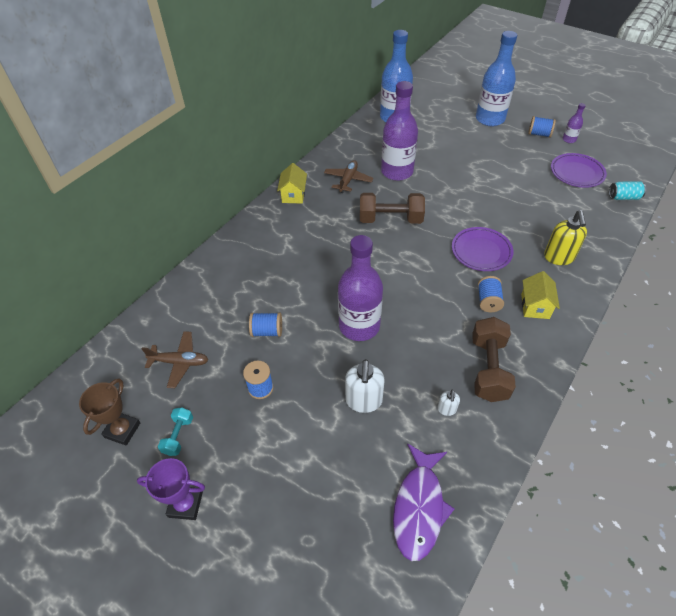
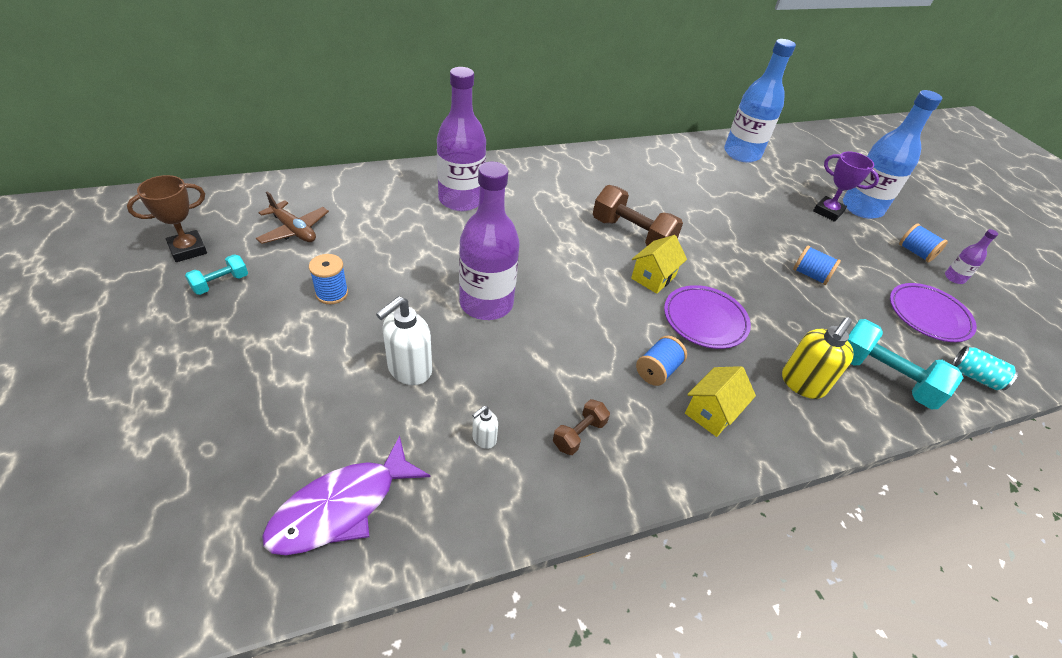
camera: 30 degrees right, 5 degrees down
(185, 504) = (157, 338): purple trophy -> purple trophy (828, 212)
(267, 331) = (395, 253): blue spool -> blue spool (810, 275)
(293, 195) = (555, 163): yellow house -> yellow house (653, 277)
(348, 180) = (626, 179): brown plane -> none
(397, 172) = (689, 199): purple bottle -> purple bottle (461, 200)
(488, 368) = (579, 434): brown dumbbell -> brown dumbbell, size x0.52
(588, 227) = (883, 378): none -> turquoise dumbbell

